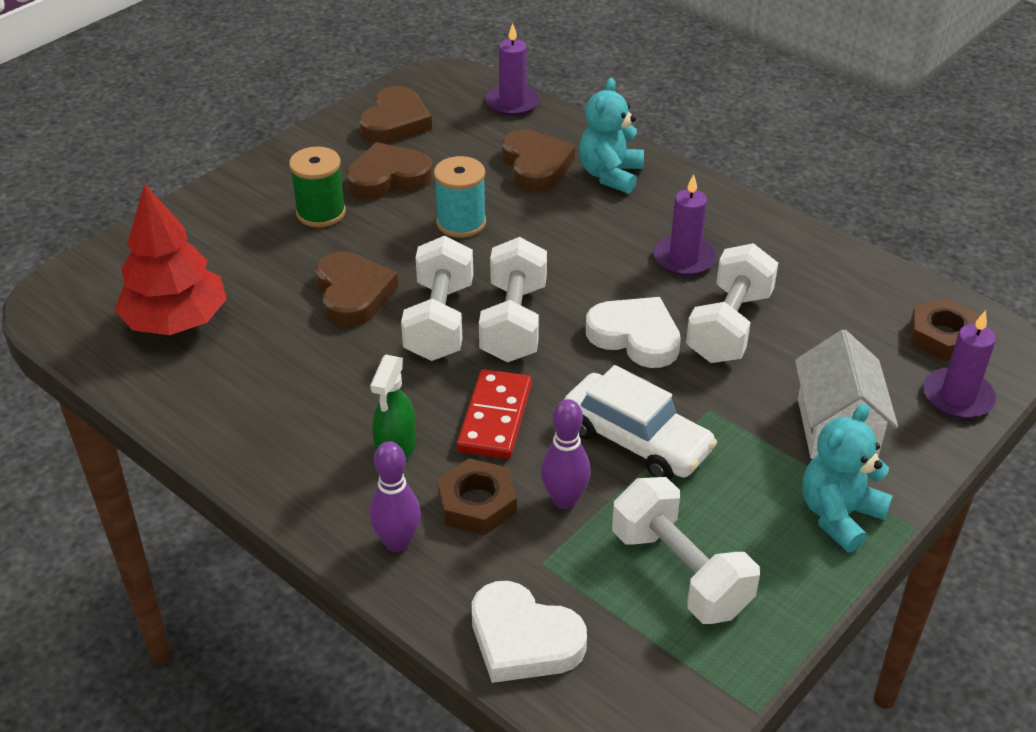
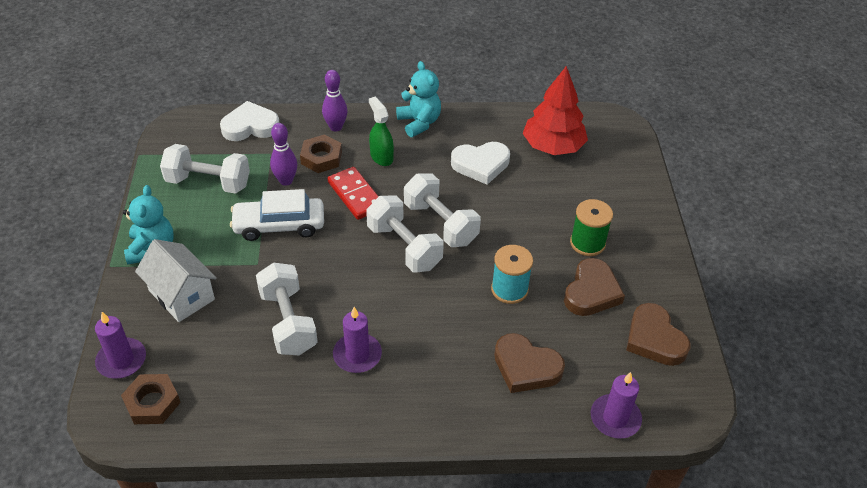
camera: 135 degrees right, 5 degrees up
(353, 294) = (500, 210): brown heart -> none
(610, 175) = (472, 395): turquoise teddy bear -> turquoise teddy bear (419, 123)
(635, 337) = (333, 280): white heart -> white heart (480, 165)

